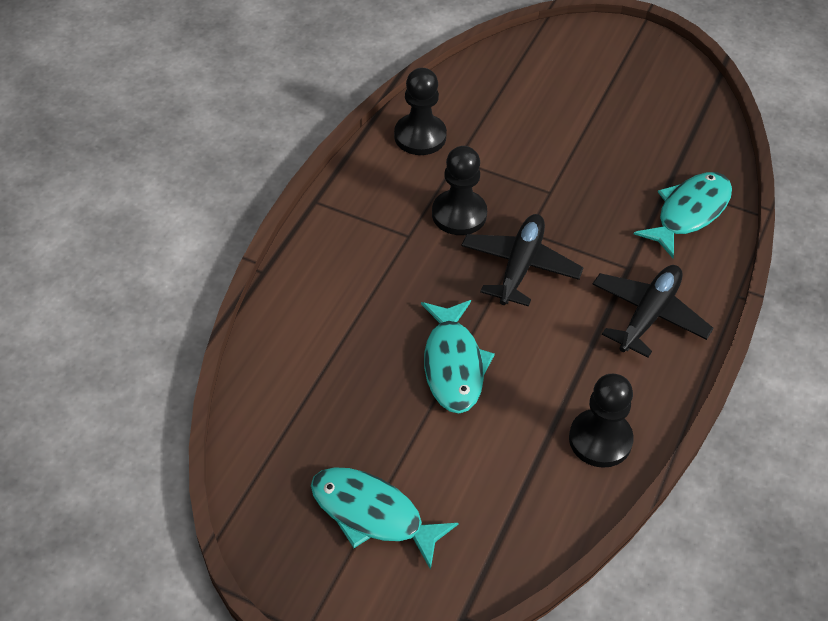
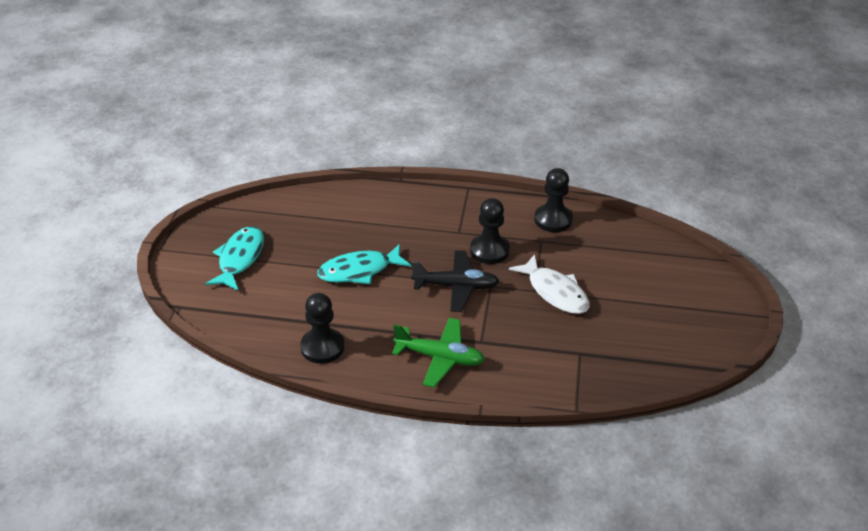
camera: 75 degrees right, 10 degrees down
(558, 174) = (555, 292): none -> white fish
(648, 316) = (439, 358): black plane -> green plane
(689, 213) = (554, 368): turquoise fish -> none

